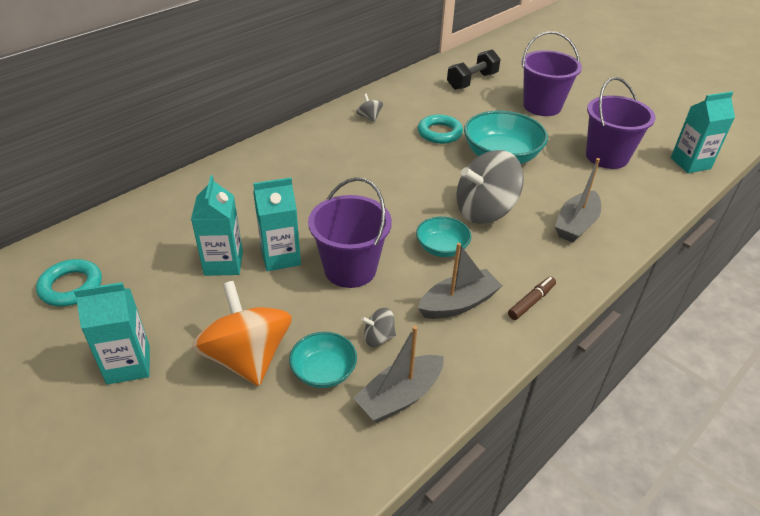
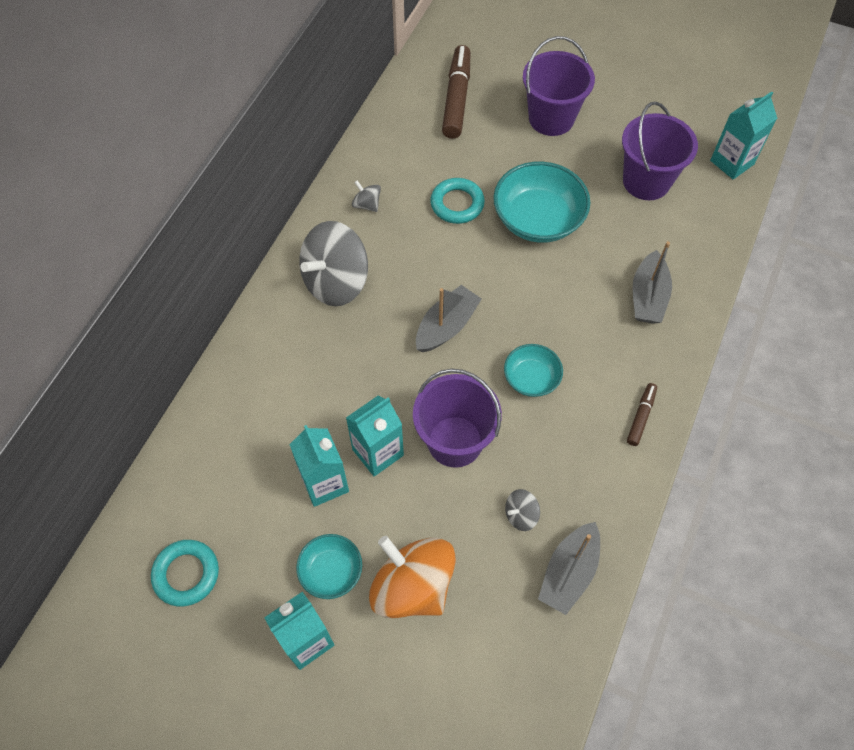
camera: 20 degrees left, 20 degrees up
(324, 371) = (490, 573): turquoise bowl -> turquoise bowl (331, 571)
(458, 303) = (576, 445): grey boat -> grey boat (446, 326)
(472, 81) = (456, 98): black dumbbell -> brown marker
(484, 211) = (552, 310): grey spinning top -> grey spinning top (336, 282)

